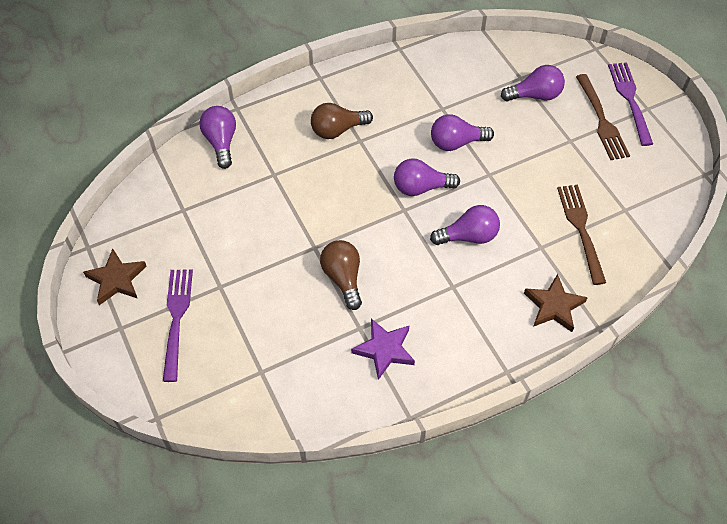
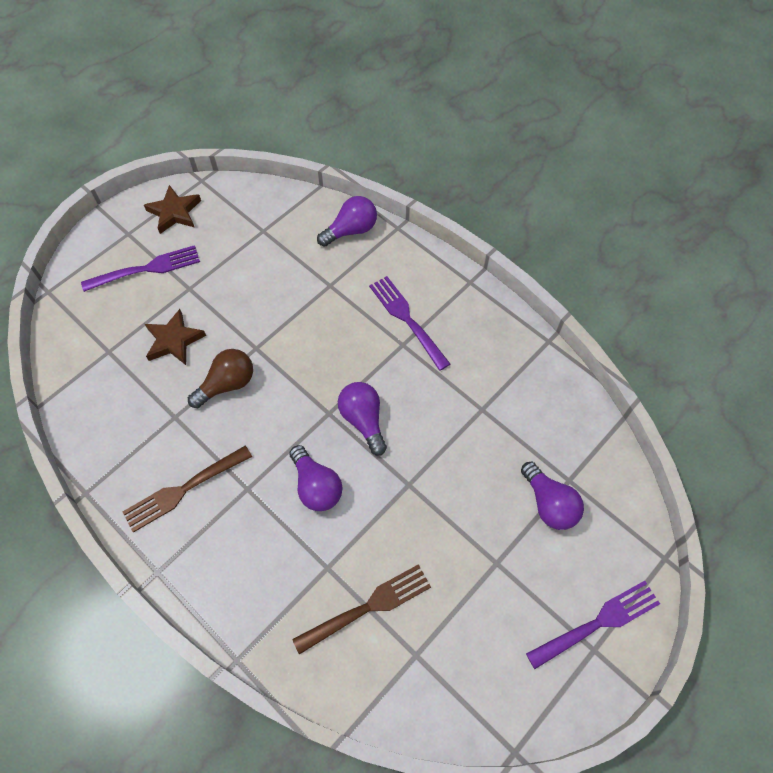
camera: 70 degrees right, 5 degrees up
(337, 130) = (408, 320): brown light bulb -> purple fork
(384, 350) = (155, 446): purple star -> none
(456, 143) = (439, 437): purple light bulb -> none
(554, 306) = (252, 602): brown star -> brown star (174, 340)
(601, 120) = (546, 593): brown fork -> brown fork (184, 489)

